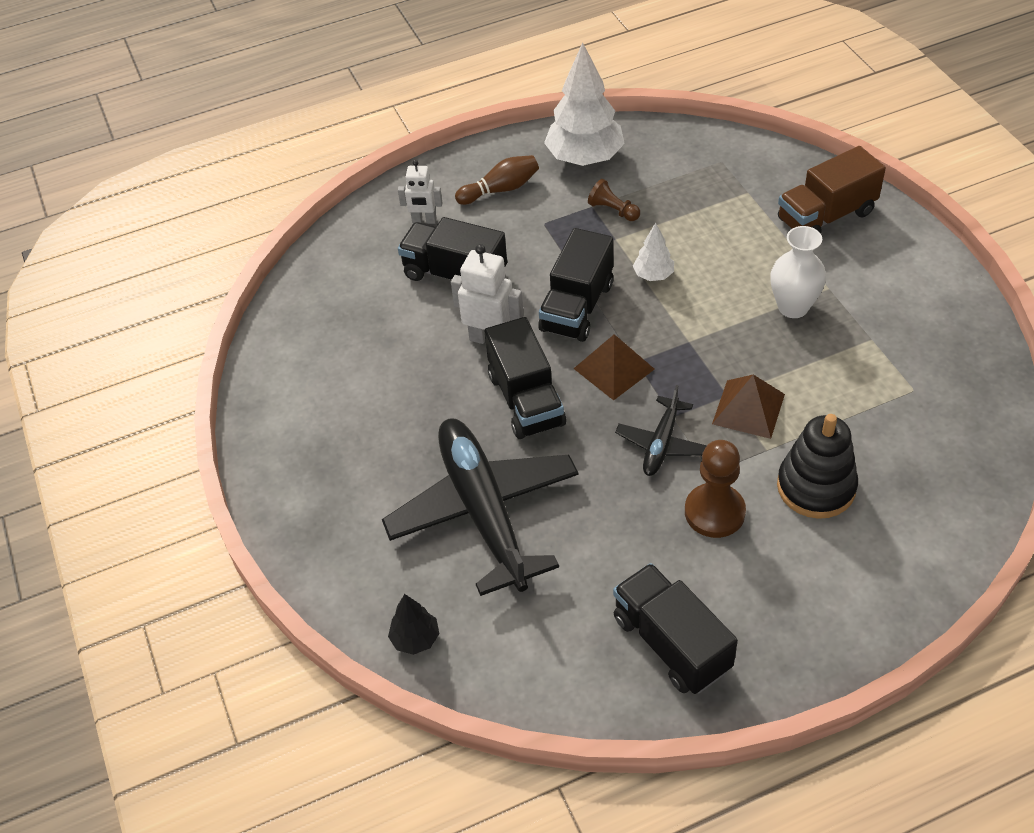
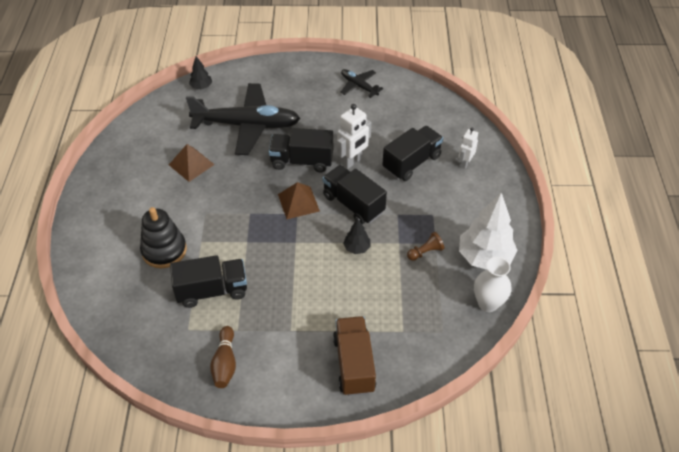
camera: 110 degrees right, 0 degrees up
(500, 189) = (475, 205): brown bowling pin -> brown bowling pin (225, 363)
(653, 275) = (356, 248): white tree -> black tree
(661, 443) = (236, 201): black plane -> black plane (359, 86)
(671, 643) = (132, 161): black truck -> black truck (212, 291)
(714, 512) = (182, 204): brown pawn -> none
(748, 408) = (231, 246): brown pyramid -> brown pyramid (191, 164)
(793, 307) = (288, 303): white vase -> white vase (488, 303)

